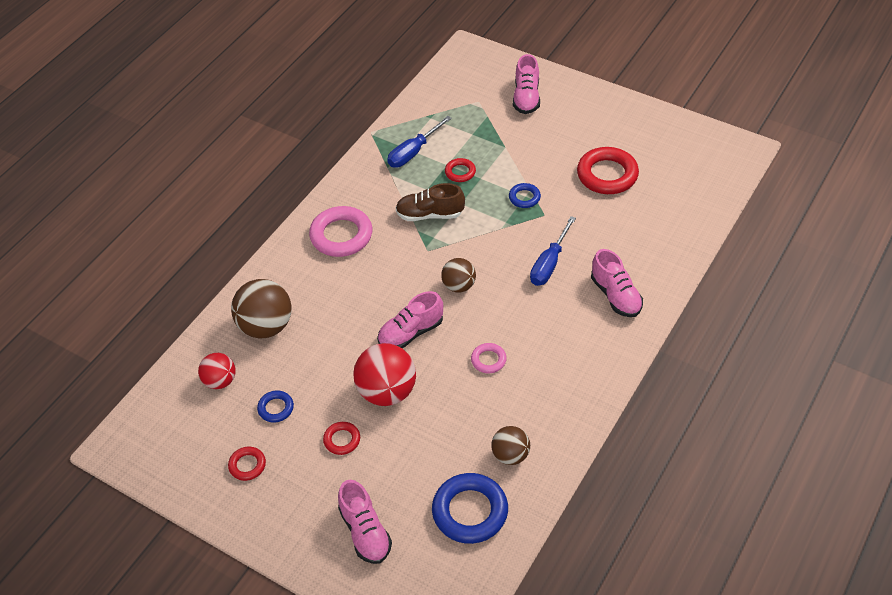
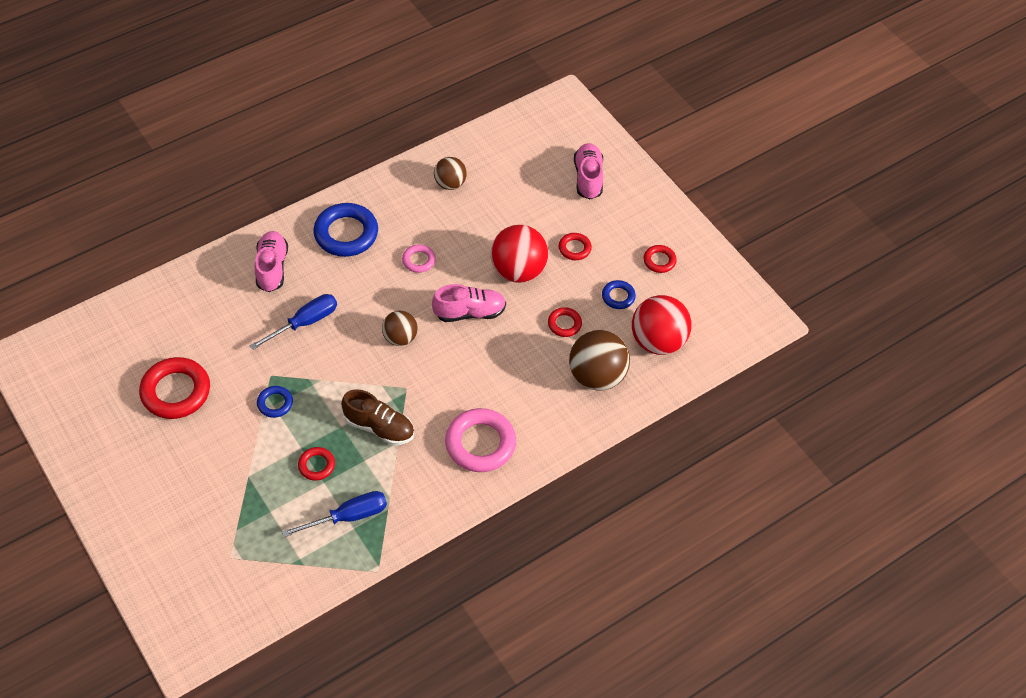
camera: 160 degrees left, 5 degrees up
(220, 381) = (658, 341): red ball -> red ball, size x1.67
(317, 359) = (564, 324): none -> red ring
(470, 511) = (504, 160): blue ring -> blue ring (346, 234)
(526, 98) = (175, 535): pink shoe -> none

